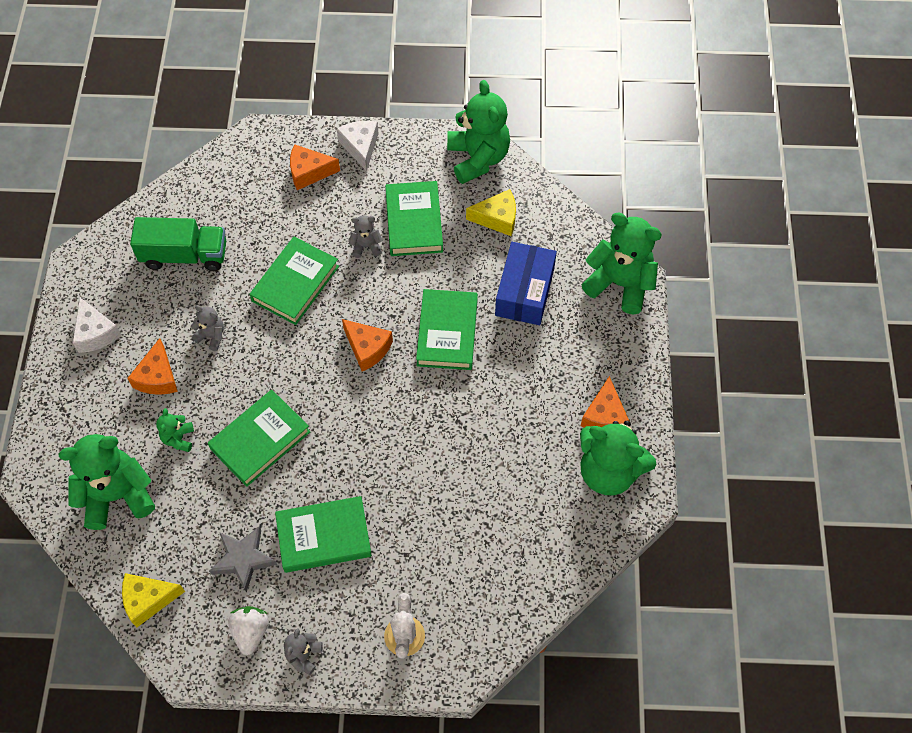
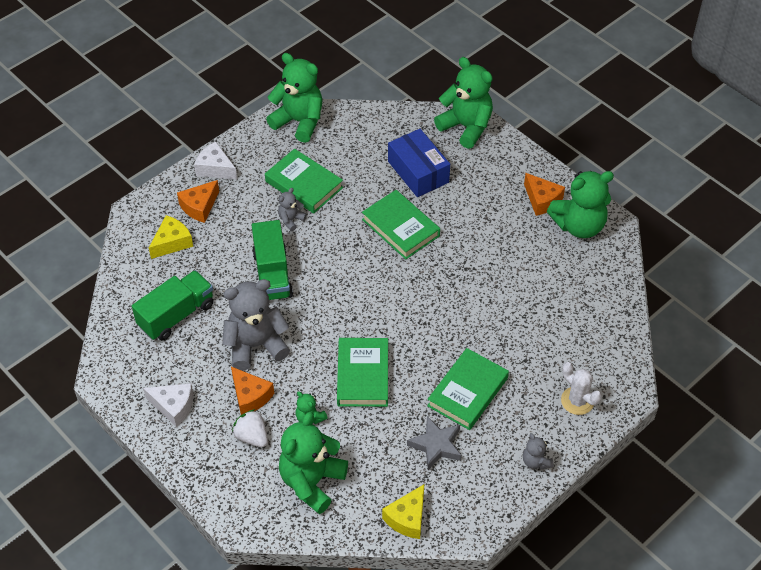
camera: 45 degrees left, 10 degrees down
(211, 336) = (256, 345): grey teddy bear -> grey teddy bear, size x2.15
(251, 632) = (490, 478): white strawberry -> white strawberry (252, 436)
(295, 283) = (272, 274): green book -> green truck
(367, 348) = (364, 273): orange cheese -> none
(497, 218) = (352, 145): yellow cheese -> yellow cheese (172, 242)
(620, 284) = (466, 127): green teddy bear -> green teddy bear turned 60 degrees clockwise

